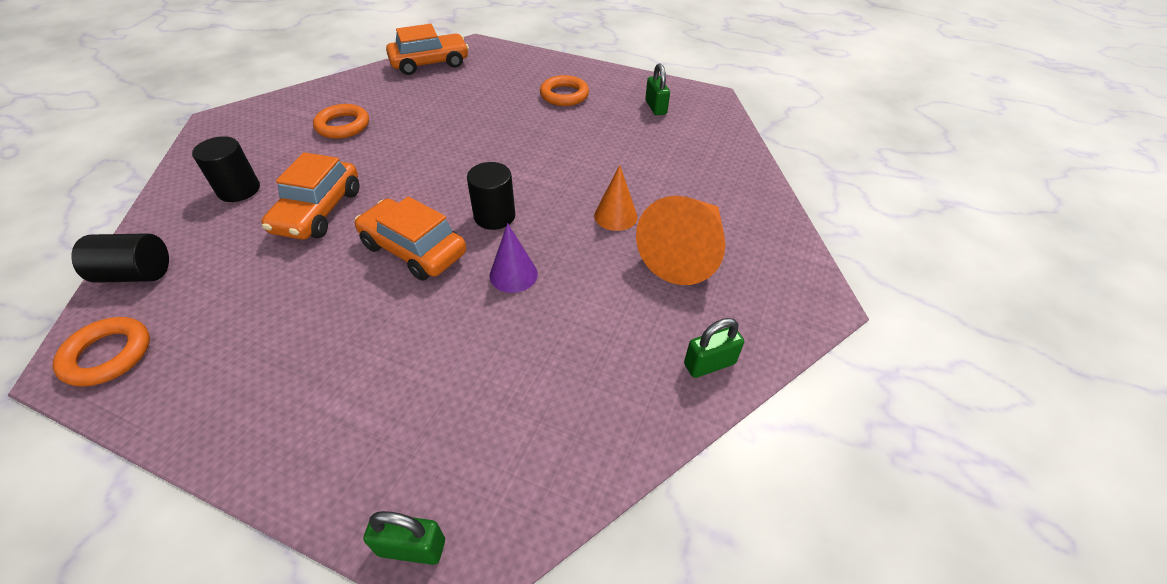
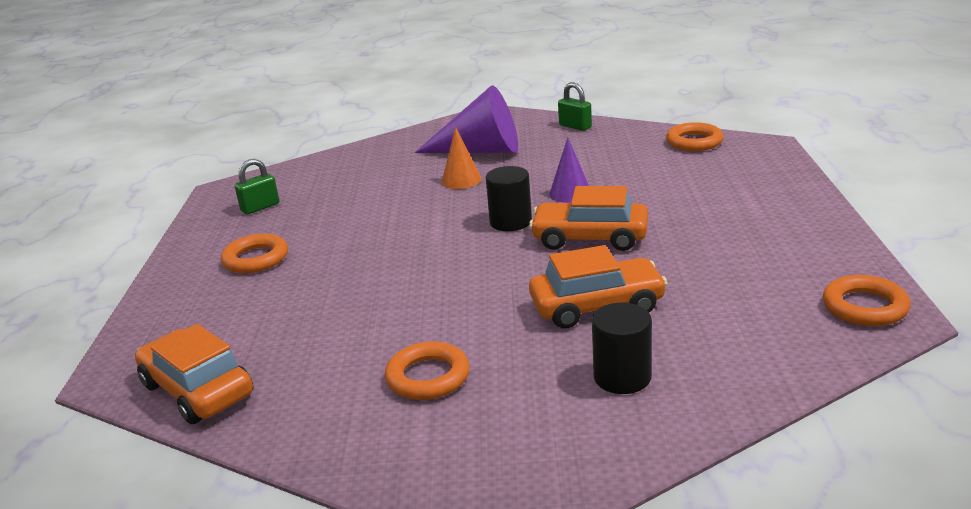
camera: 110 degrees left, 20 degrees down
(136, 274) = (796, 356): black cylinder -> none
(412, 547) = (782, 155): green padlock -> none
(414, 249) = (590, 238): orange car -> orange car turned 90 degrees clockwise
(551, 466) = (694, 142): none -> orange ring
(686, 252) = (480, 151): orange cone -> purple cone

